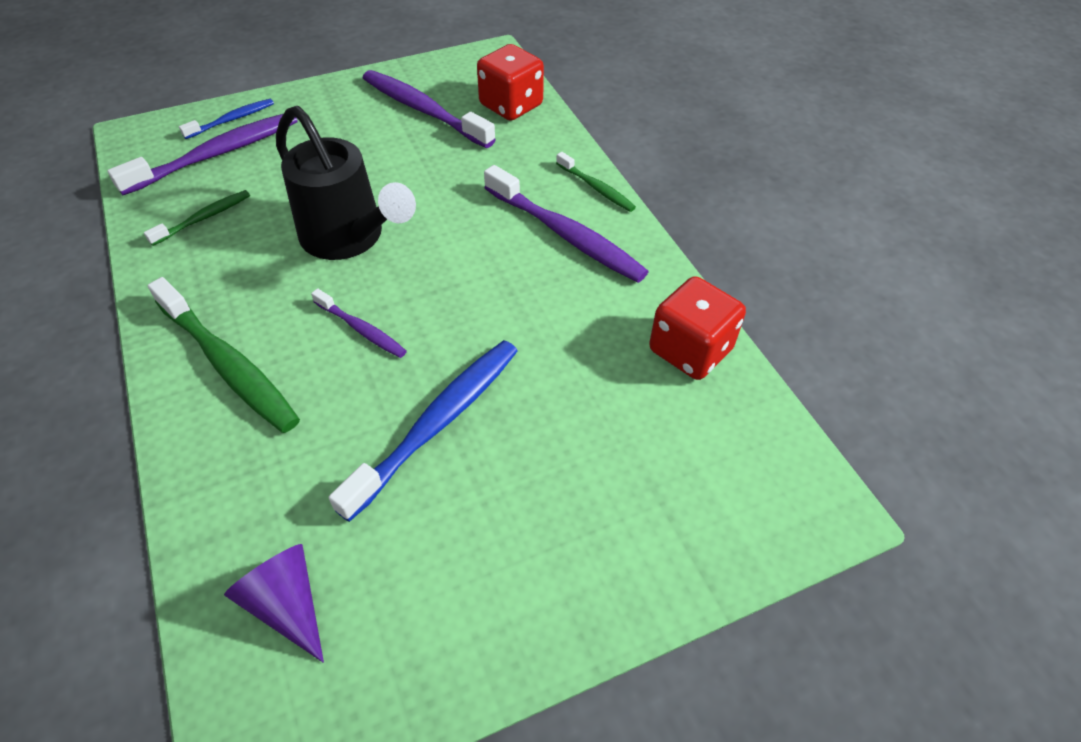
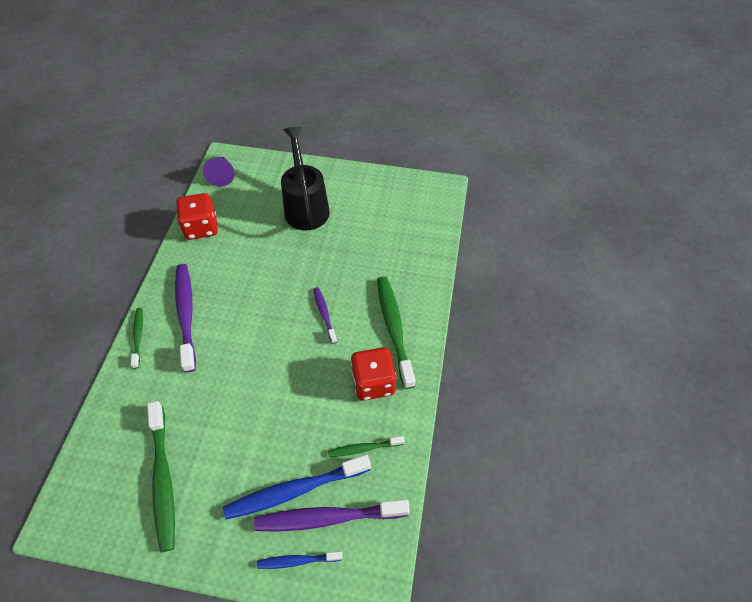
camera: 145 degrees left, 5 degrees up
(286, 604) = (414, 220): purple cone -> purple cone (222, 175)
(349, 238) = (293, 379): black watering can -> black watering can (306, 207)
(423, 110) = (163, 479): purple toothbrush -> green toothbrush
(437, 423) = (324, 252): blue toothbrush -> blue toothbrush (295, 490)
(511, 105) = (106, 445): red dice -> red dice (373, 382)

